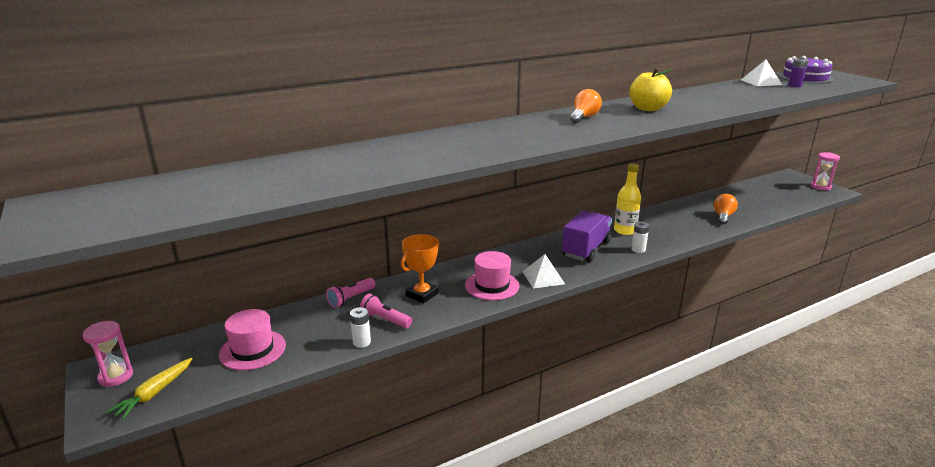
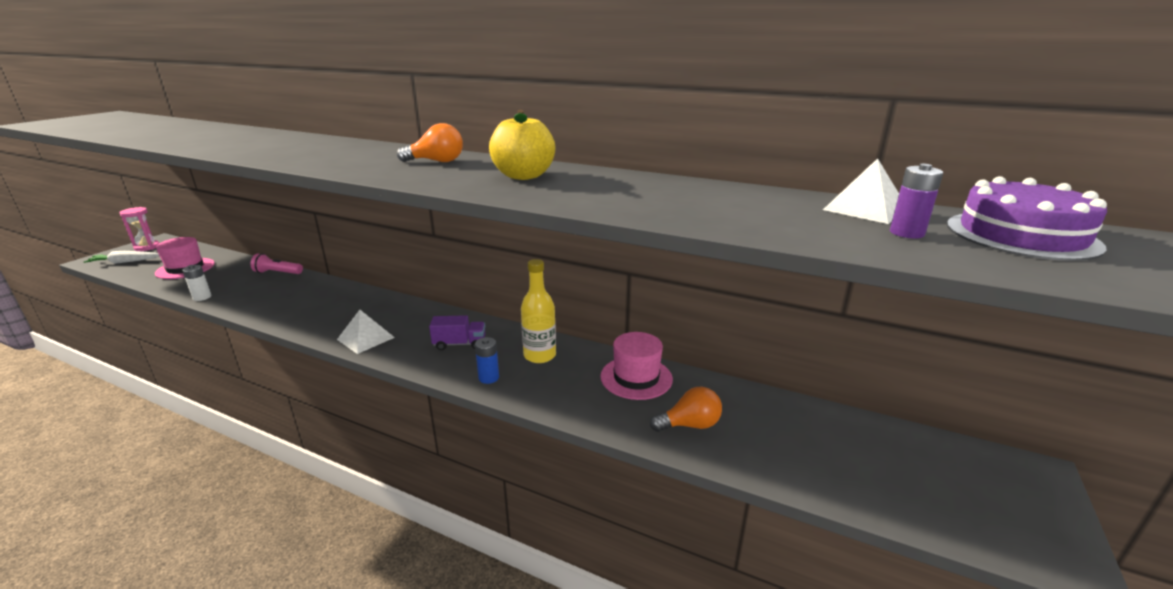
camera: 55 degrees right, 0 degrees up
(155, 393) = (125, 262): yellow carrot -> white carrot
(385, 320) = (243, 294): pink flashlight -> none
(422, 294) = (297, 295): orange trophy -> none
(492, 285) = (331, 318): pink hat -> pink hat (636, 377)
(586, 249) = (459, 344): purple truck -> purple truck, size x0.58
(638, 249) = (488, 378): white battery -> blue battery
(820, 187) = (1043, 528): pink hourglass -> none

